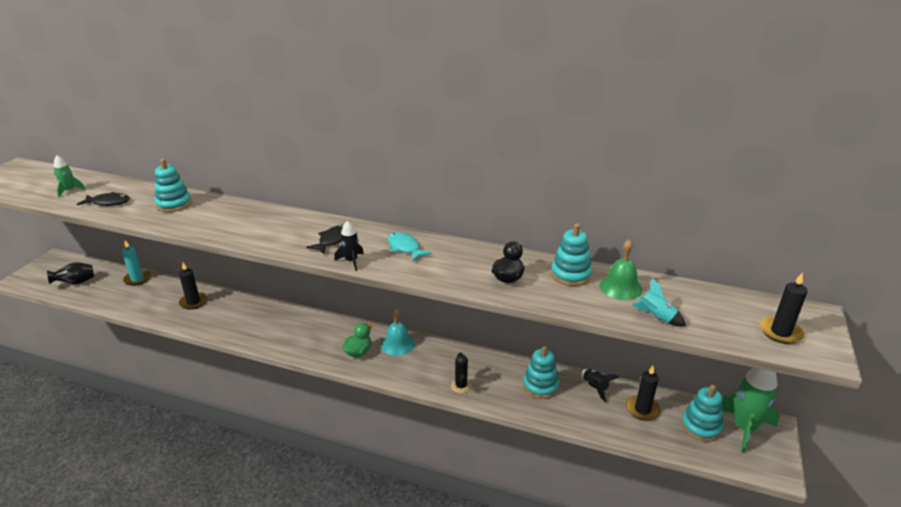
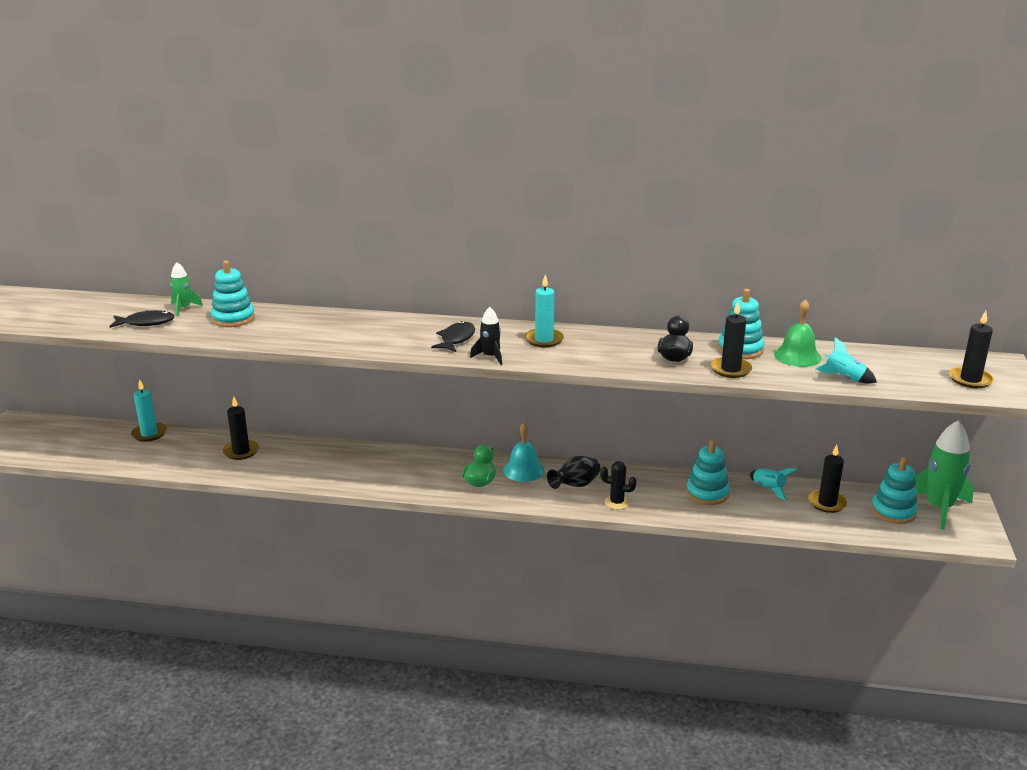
camera: 10 degrees left, 5 degrees down
(69, 191) = (83, 314): green rocket -> green rocket (184, 308)
(76, 282) = (66, 445): black vase -> black vase (575, 485)
(405, 248) = (544, 340): turquoise fish -> turquoise candle
(461, 386) = (616, 502): black cactus -> black cactus turned 60 degrees counterclockwise
(553, 296) = (730, 369): none -> black candle
(595, 388) = (768, 489): black rocket -> turquoise rocket

